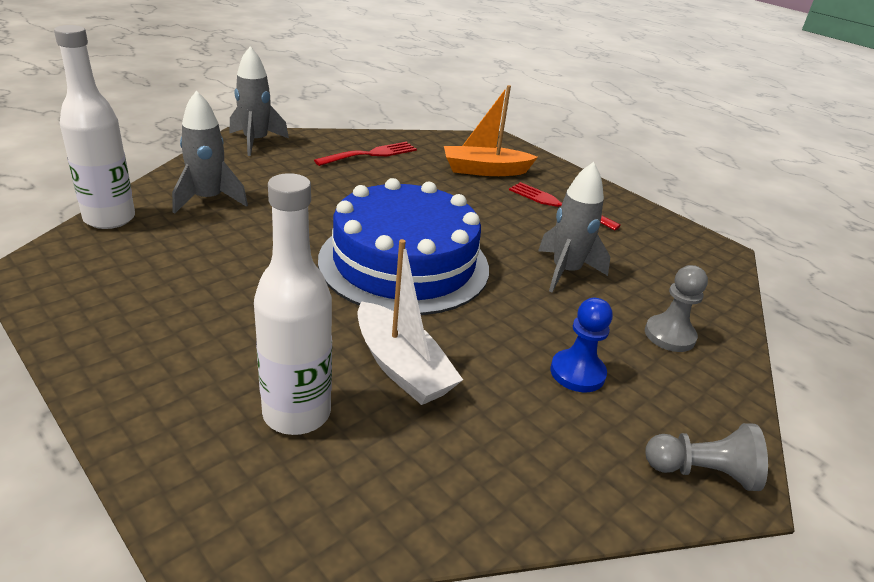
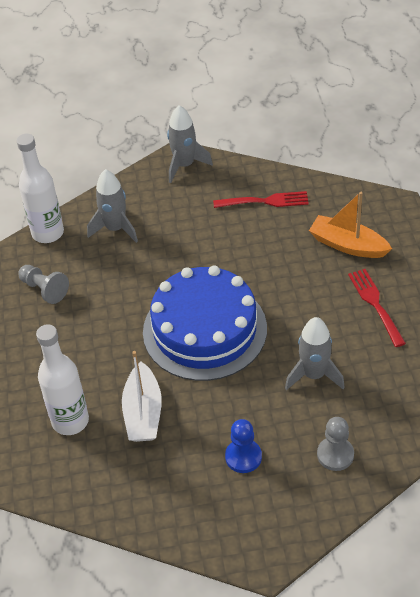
camera: 40 degrees right, 15 degrees up
(702, 472) = (254, 546): grey pawn -> grey pawn (44, 289)

